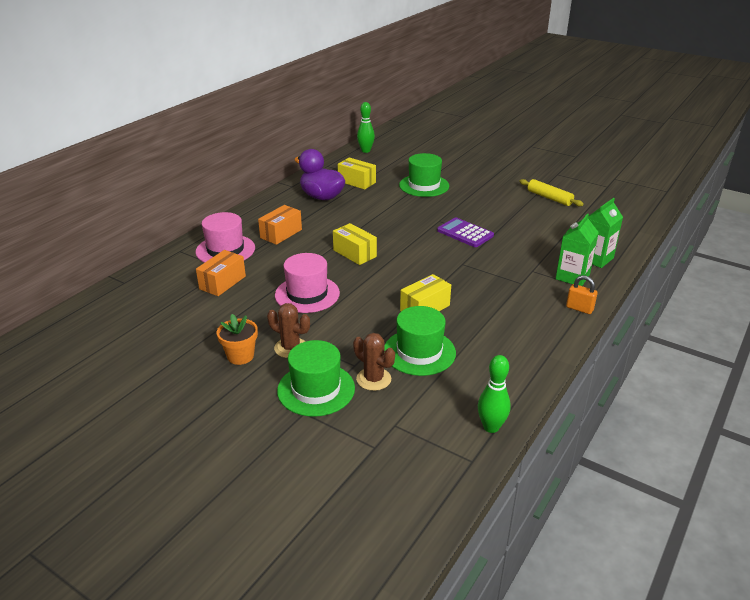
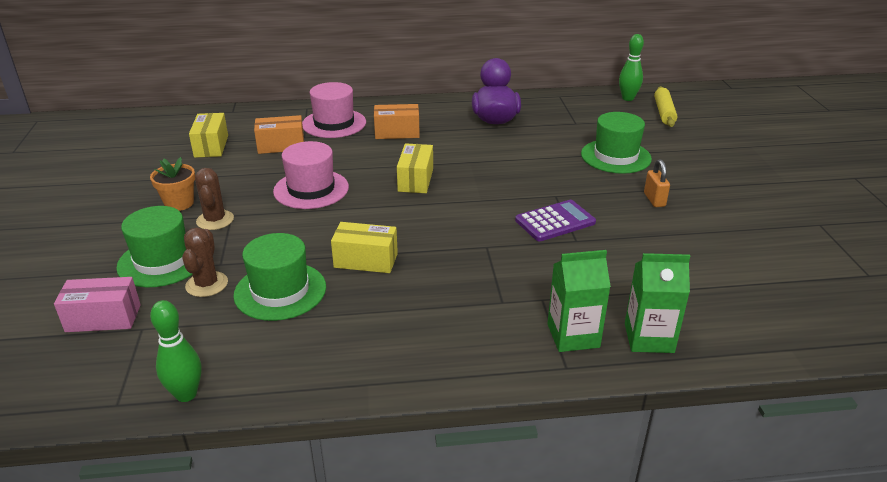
camera: 50 degrees right, 0 degrees up
(357, 182) = (555, 122): yellow box -> yellow box (211, 146)
(360, 439) = (103, 318): none -> pink box
(465, 233) = (555, 221): purple calculator -> purple calculator turned 60 degrees clockwise
(549, 198) = (744, 243): yellow rolling pin -> yellow rolling pin (664, 112)
(579, 308) = (503, 370): orange padlock -> orange padlock (654, 200)

